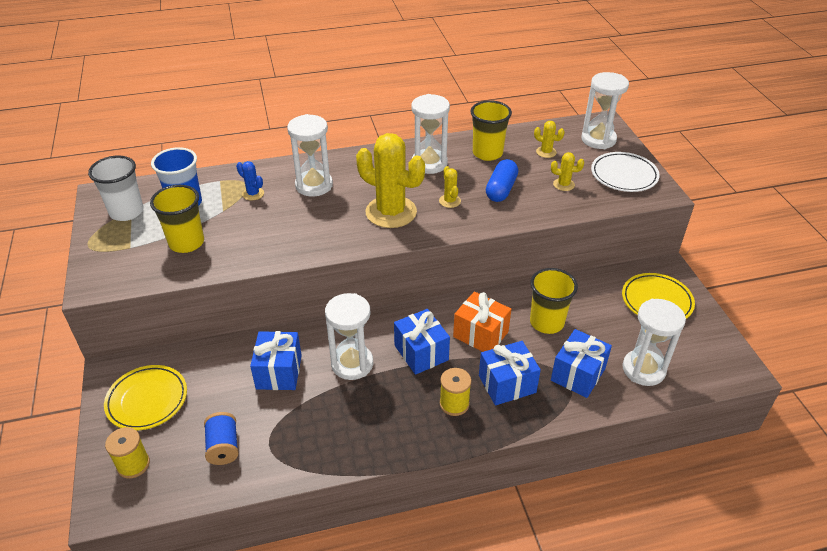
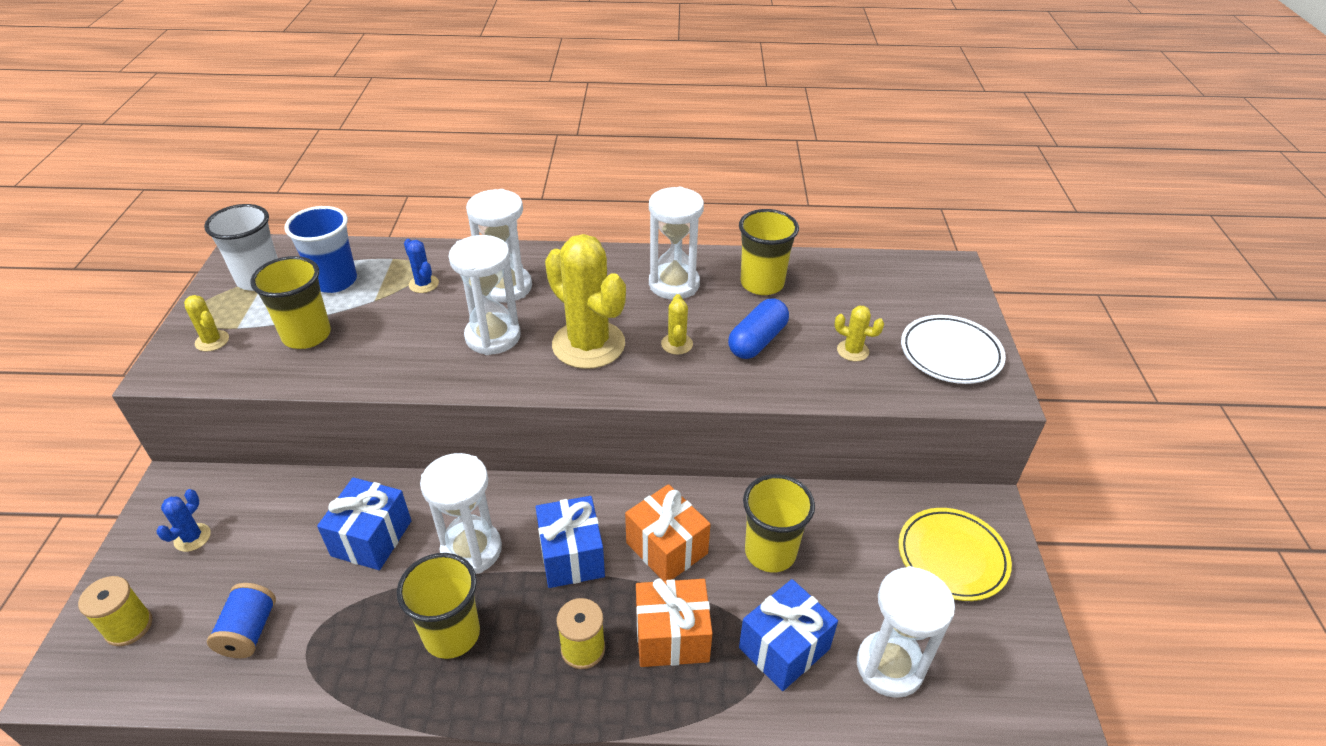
camera: 15 degrees right, 0 degrees up
(147, 400) = (192, 537): yellow plate -> blue cactus
(364, 416) = (452, 634): none -> yellow cup
(507, 384) = (672, 636): blue gift -> orange gift
(546, 152) = (847, 297): yellow cactus -> yellow cactus (212, 341)
(598, 139) = (933, 292): white hourglass -> white hourglass (493, 336)

